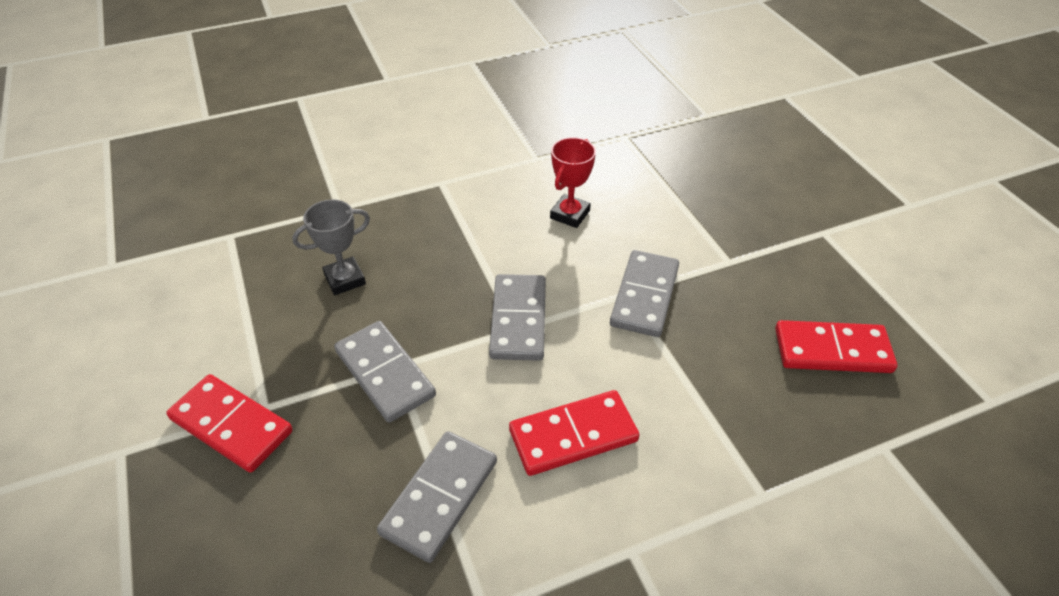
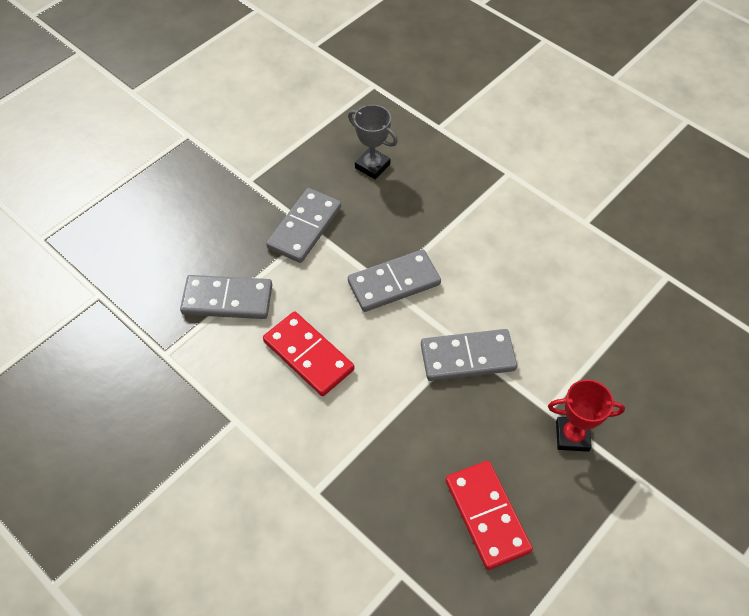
camera: 65 degrees right, 10 degrees up
(231, 425) = (228, 172): red domino -> none
(570, 214) = (530, 273): red trophy -> red trophy (572, 436)

